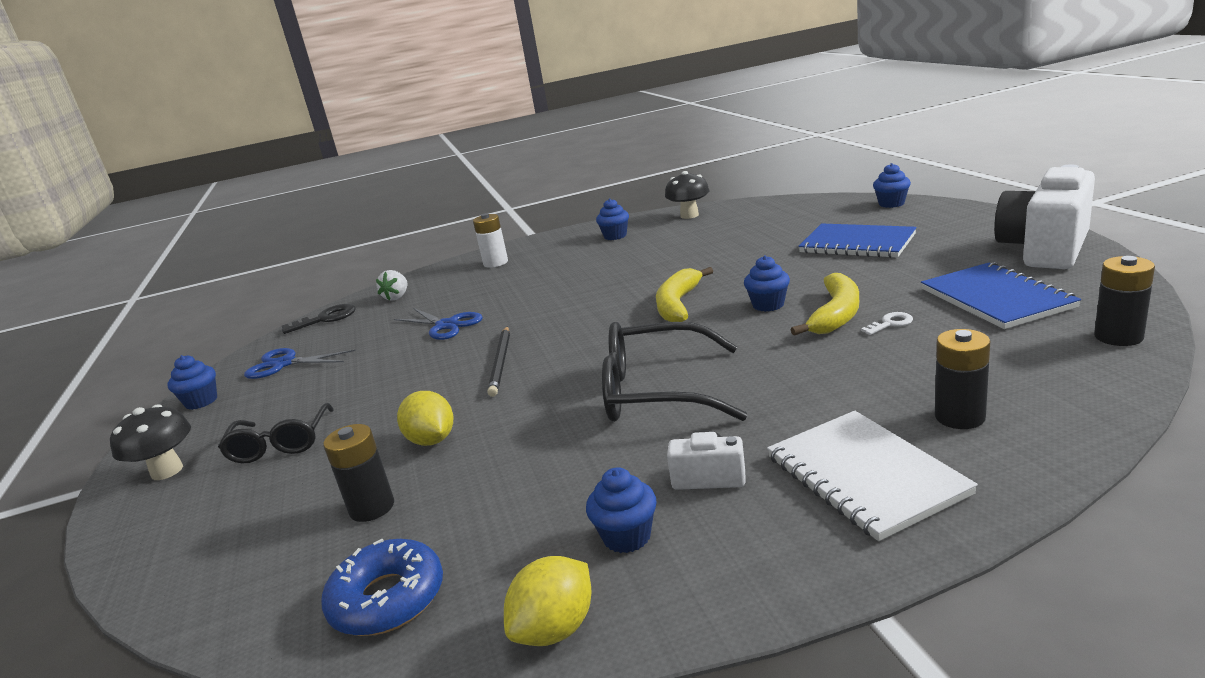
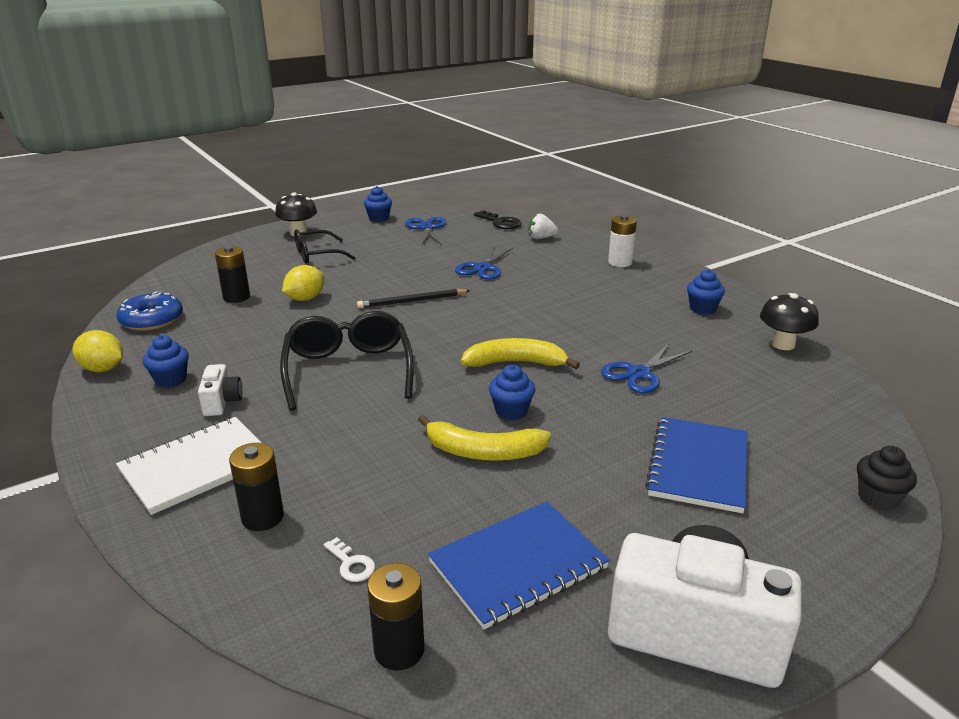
camera: 70 degrees right, 5 degrees up
(717, 258) = (639, 374): none -> blue scissors
(890, 323) = (458, 485): white key -> white key (351, 564)
(891, 204) = (878, 498): blue cupcake -> black cupcake

